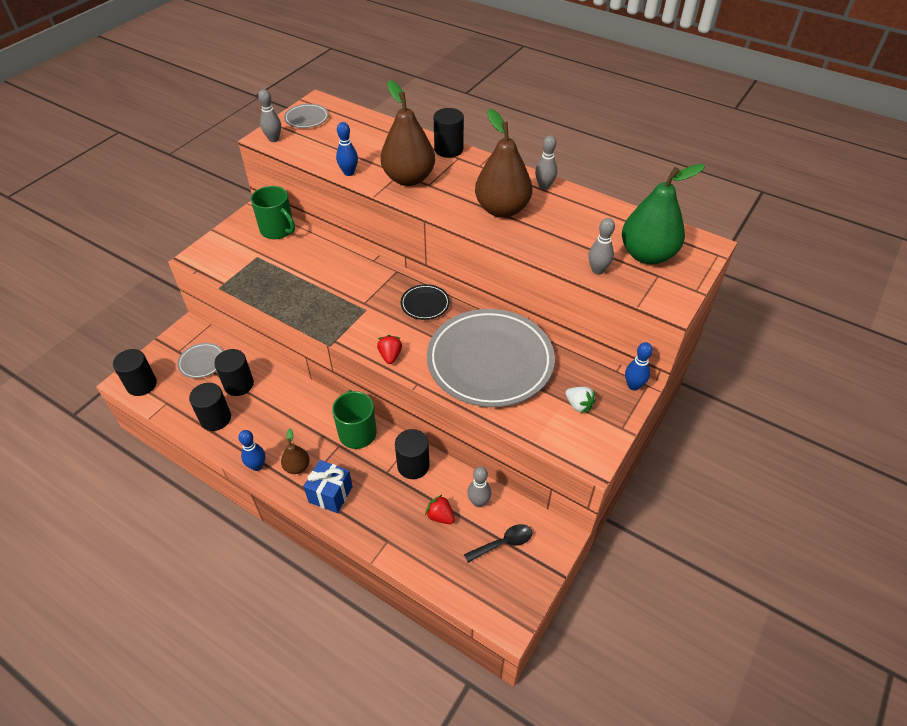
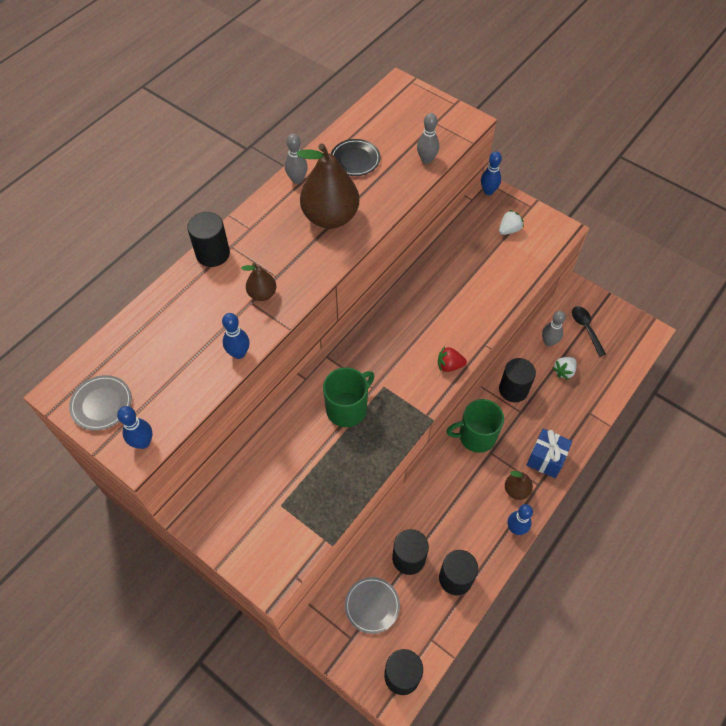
camera: 85 degrees left, 10 degrees up
(274, 139) = (143, 442): grey bowling pin -> blue bowling pin
(278, 230) = (233, 484): green mug -> green mug (347, 408)
(408, 178) = (262, 294): brown pear -> brown pear, size x0.49
(425, 304) = (380, 332): black plate -> black plate (355, 160)
(440, 516) = (564, 371): red strawberry -> white strawberry
(490, 361) = (459, 286): grey plate -> none
(647, 255) = (408, 124): green pear -> none

